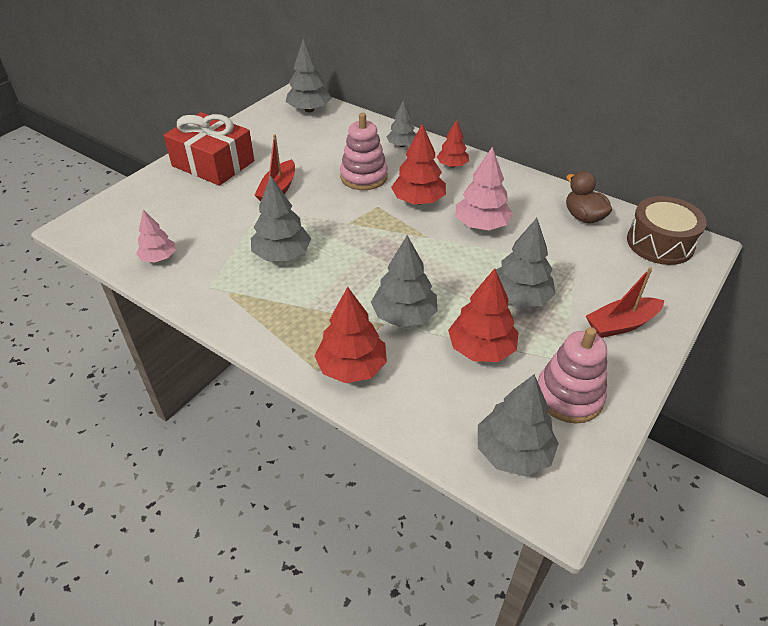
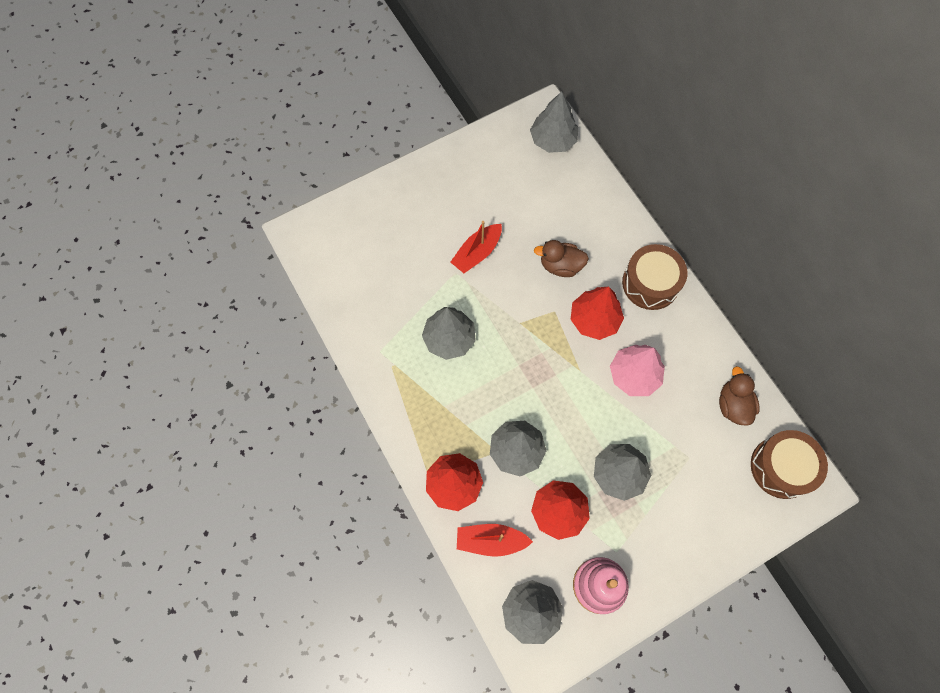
camera: 25 degrees right, 25 degrees up
(159, 258) = (351, 300): pink tree -> none
(213, 163) = (434, 191): red gift -> none
(364, 177) = (560, 266): pink stacking toy -> brown duck
(402, 145) = (617, 233): grey tree -> none
(452, 165) = (650, 283): red tree -> brown drum
(621, 324) = (685, 539): red boat -> red boat (491, 541)

